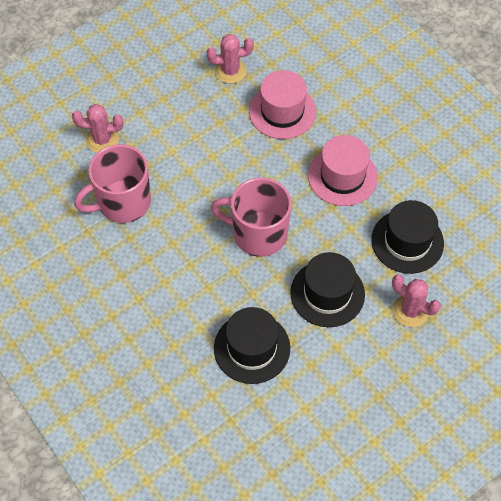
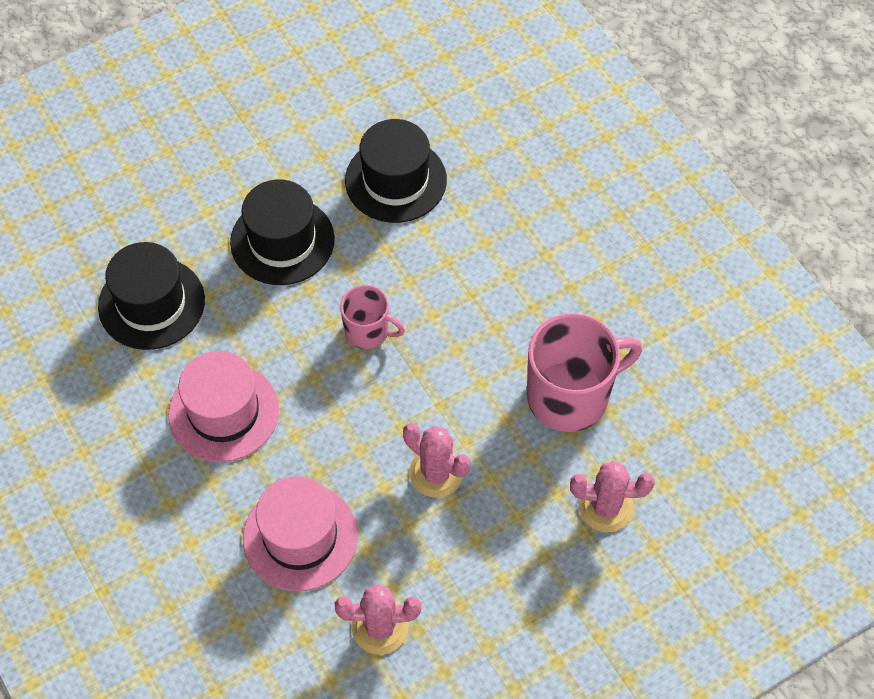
camera: 175 degrees left, 0 degrees up
(258, 234) = (368, 331): pink mug -> pink mug, size x0.55
(410, 311) = (174, 210): pink cactus -> pink cactus (436, 473)

